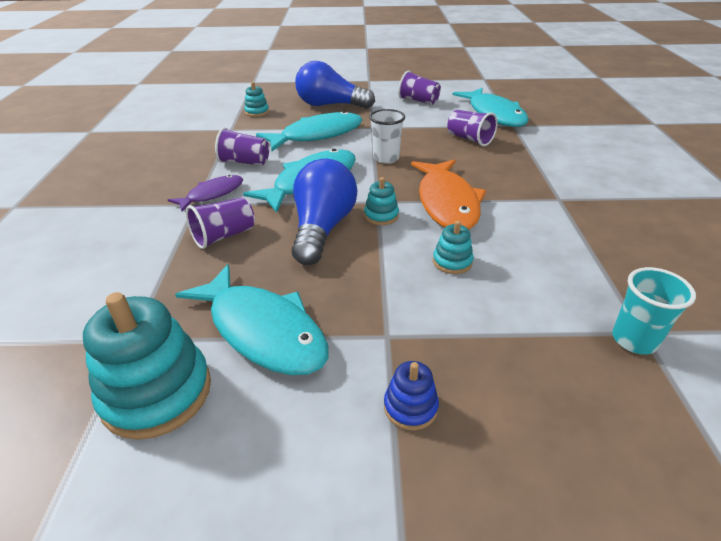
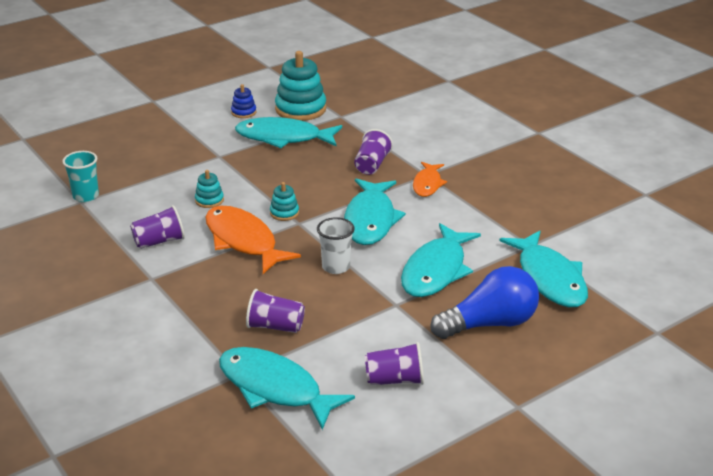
camera: 145 degrees right, 5 degrees down
(212, 194) = (427, 184): purple fish -> orange fish
(244, 162) = (451, 216): purple cup -> purple cup (159, 241)
(257, 112) = (549, 278): turquoise stacking toy -> turquoise fish
(322, 228) = (315, 190): blue light bulb -> none
(410, 407) = (188, 139): blue stacking toy -> blue stacking toy (243, 112)

